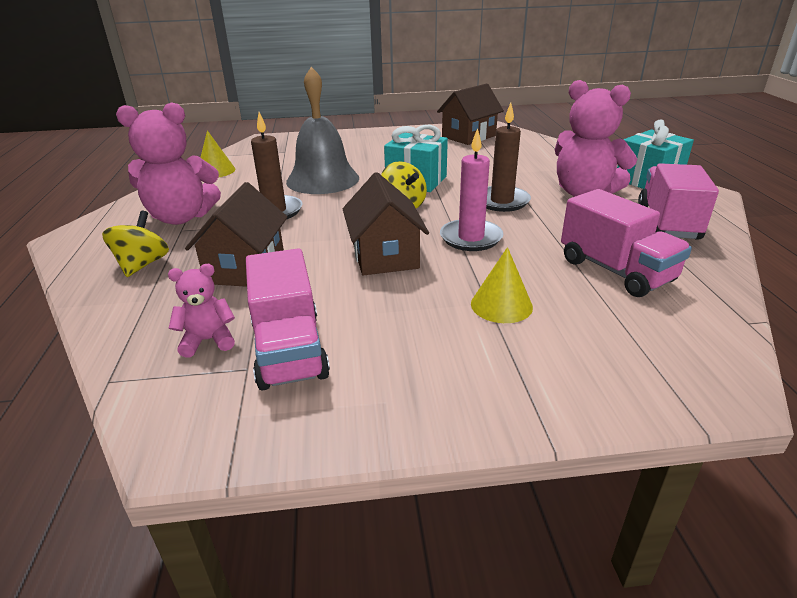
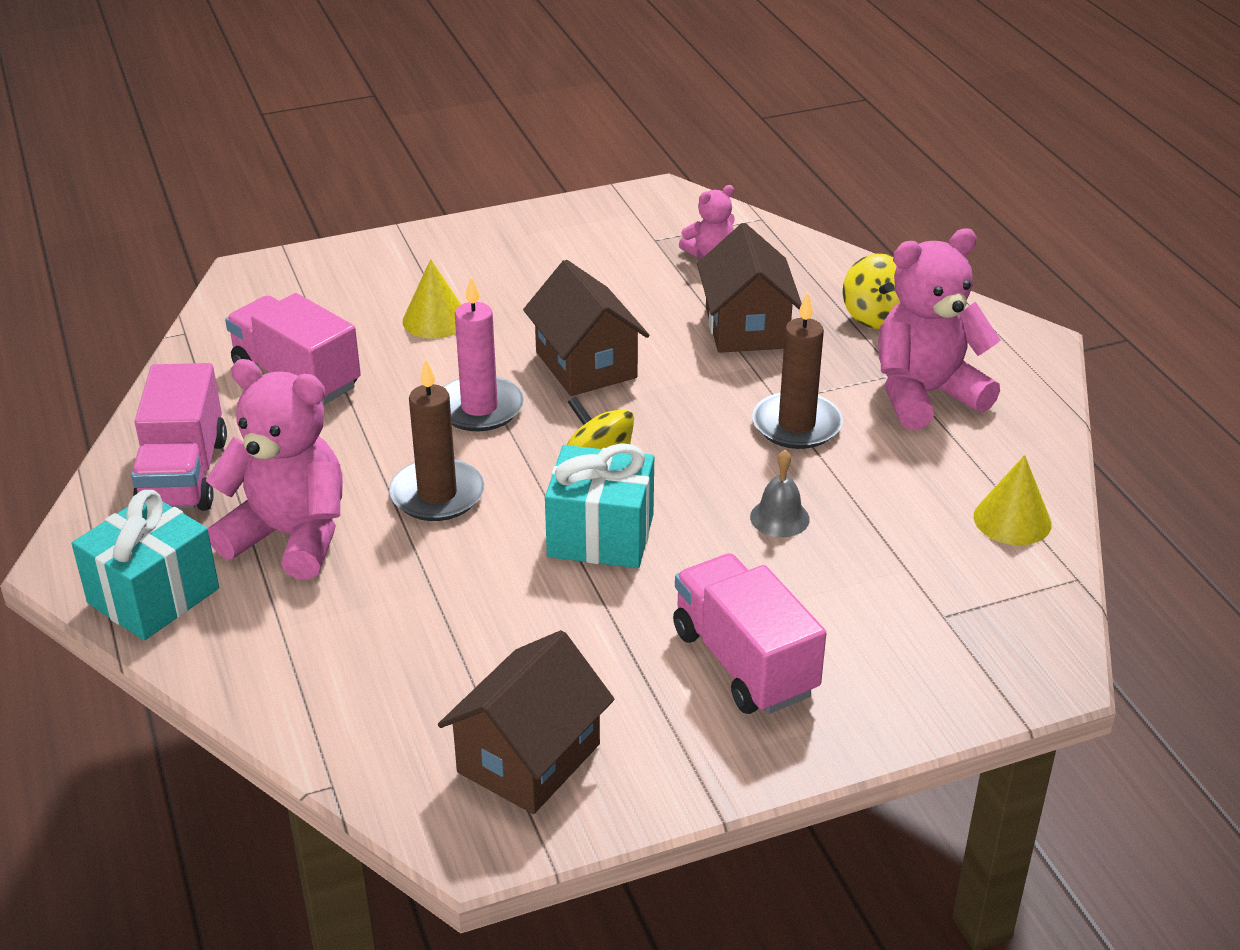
camera: 165 degrees right, 5 degrees up
(289, 350) = (628, 256): pink truck -> pink truck (744, 662)
(323, 179) = (779, 518): grey bell -> grey bell, size x0.42

